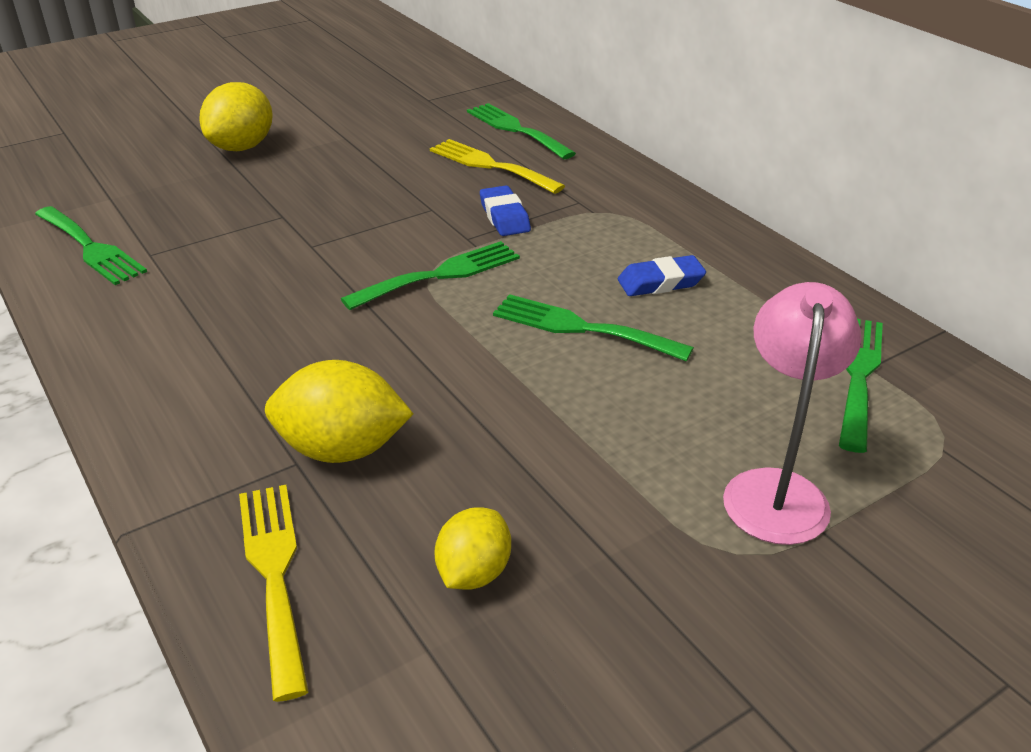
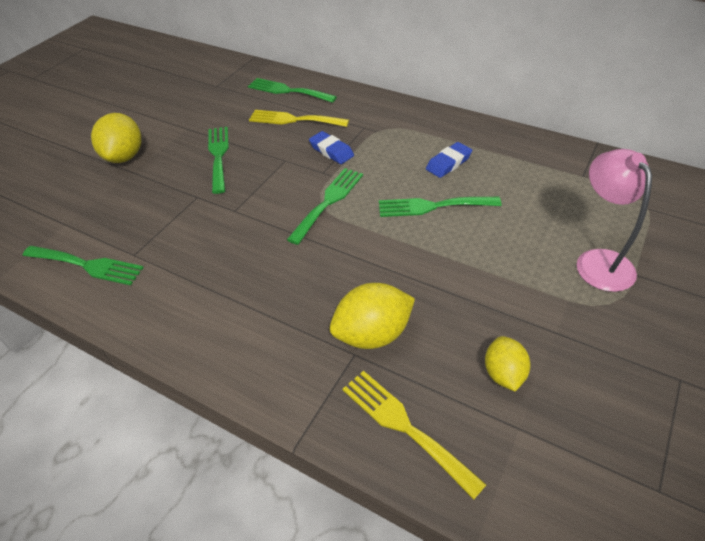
camera: 25 degrees left, 10 degrees up
(858, 374) = (581, 182): green fork -> green fork (218, 155)

